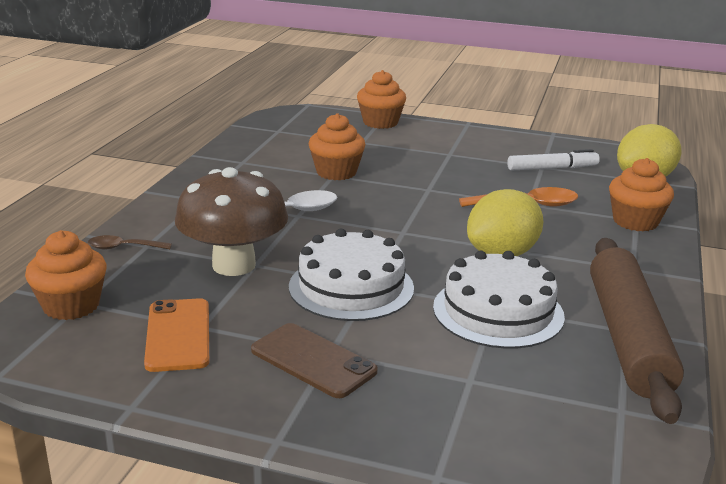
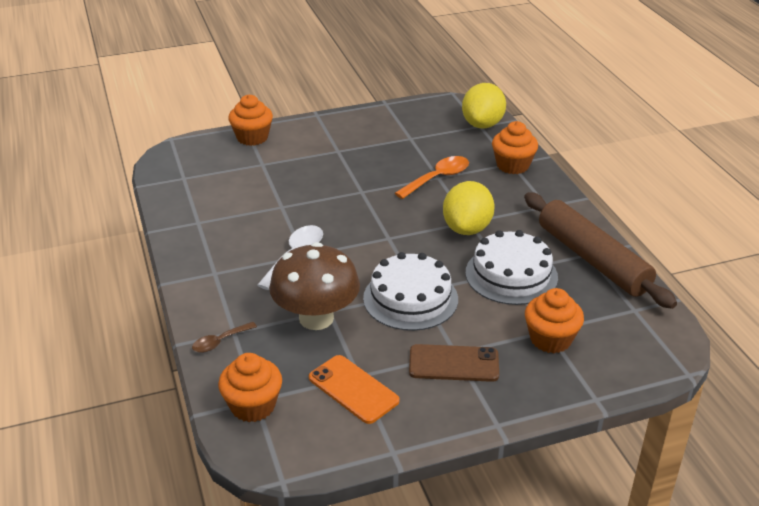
camera: 35 degrees left, 10 degrees up
(336, 172) = (281, 202): orange cupcake -> orange cupcake (550, 339)
(552, 168) = (418, 137): white marker -> none

